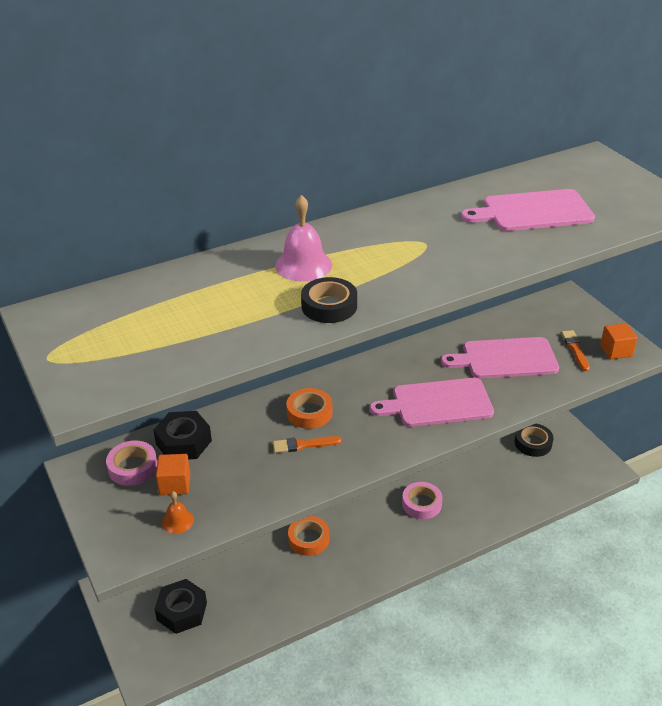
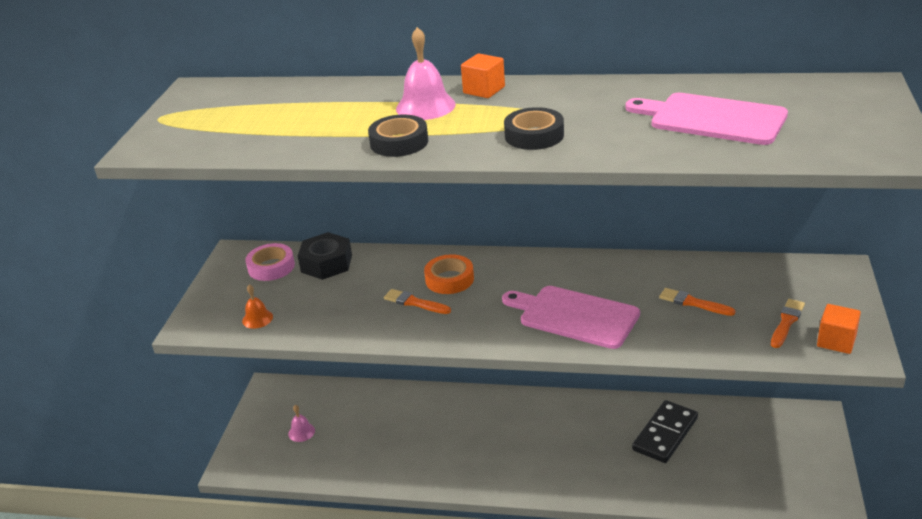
camera: 40 degrees right, 5 degrees down
(175, 484) = (285, 291): orange cube -> orange cube (484, 90)
(182, 611) = (301, 432): black nut -> pink bell
(308, 539) = (454, 425): orange tape -> none
(421, 504) = (587, 444): pink tape -> none
(465, 469) = (665, 434): none -> black domino
(505, 359) = (693, 303): pink cutting board -> orange brush
(533, 443) = (767, 441): black tape -> black tape (534, 135)

